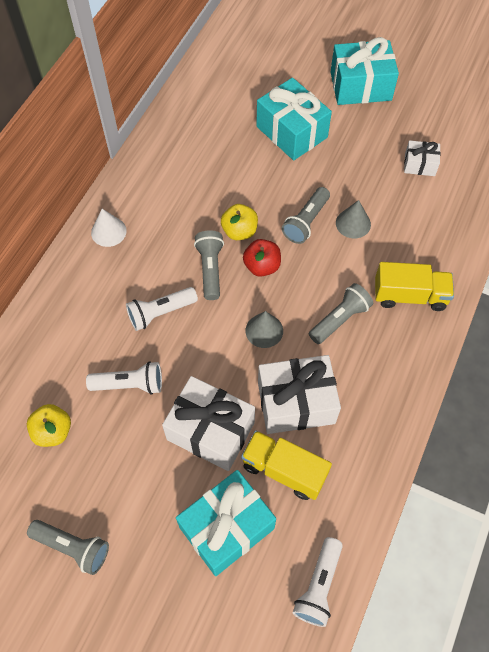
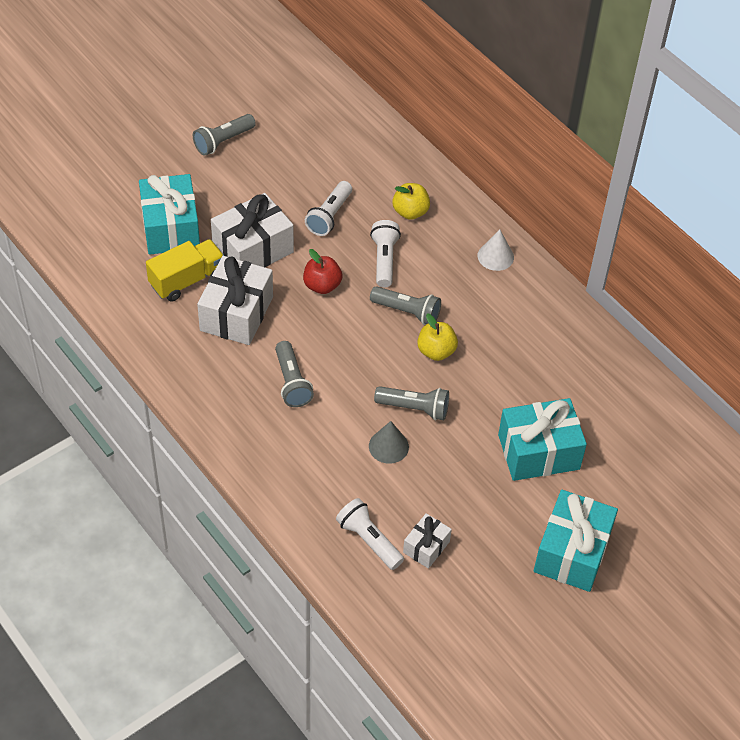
camera: 115 degrees right, 10 degrees down
(53, 431) = (321, 159): yellow apple -> yellow apple (410, 212)
(262, 266) = (386, 351): red apple -> red apple (322, 285)
(264, 330) = (318, 323): grey cone -> none
(306, 222) = (414, 408): grey flashlight -> grey flashlight turned 135 degrees clockwise
(318, 586) = (89, 261): white flashlight -> white flashlight (369, 540)
(409, 296) = (279, 449): yellow truck -> none

